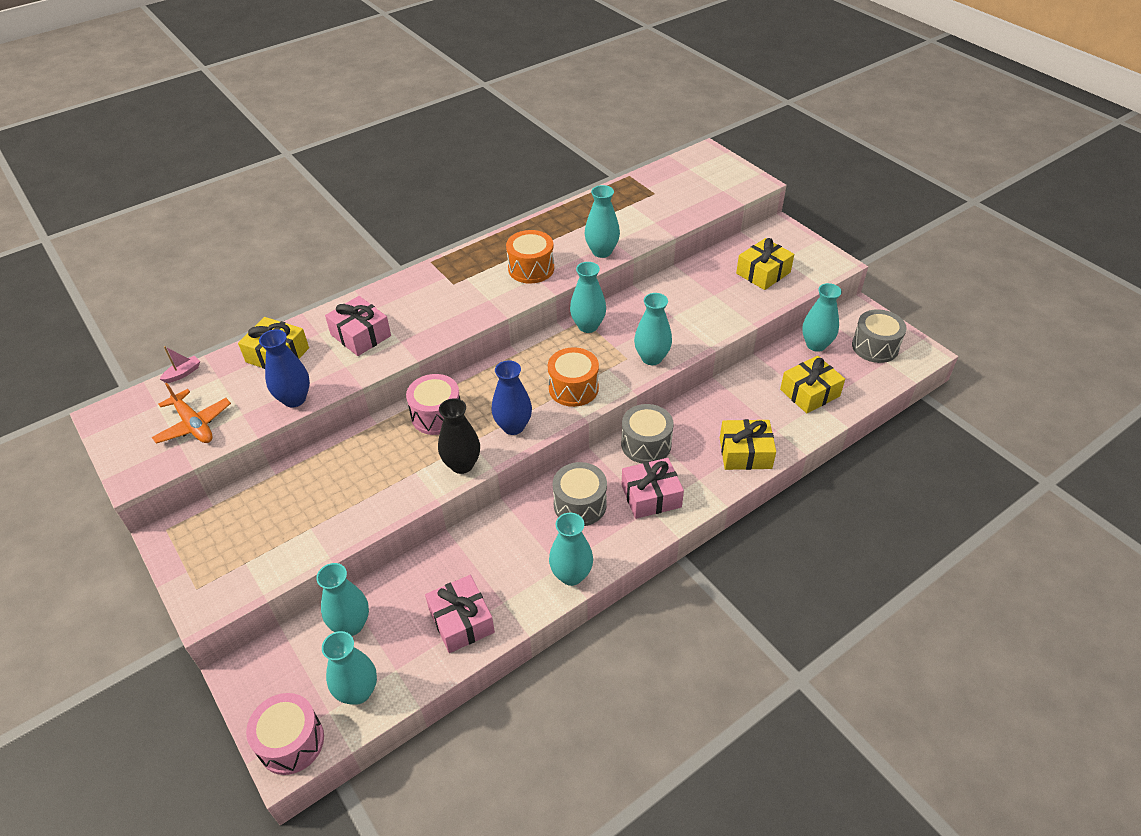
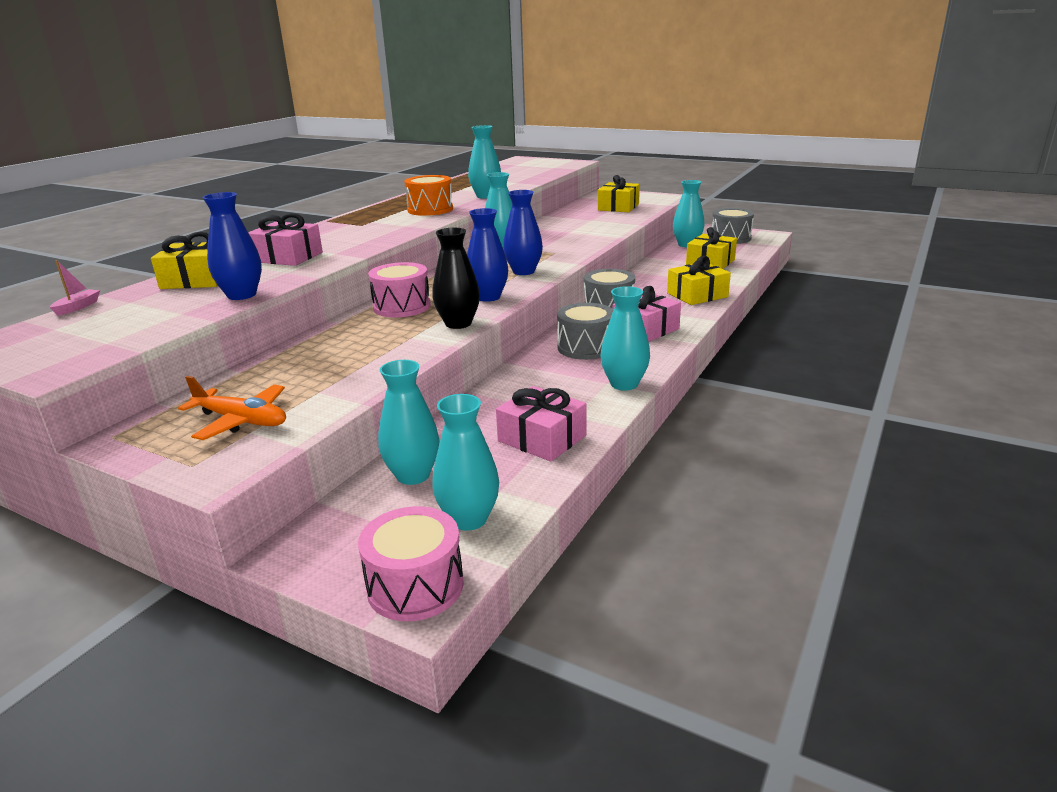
camera: 25 degrees left, 20 degrees down
(194, 425) = (119, 329): orange plane -> orange plane (242, 421)
(573, 388) = (523, 271): orange drum -> blue vase
(651, 358) = (576, 249): turquoise vase -> none

